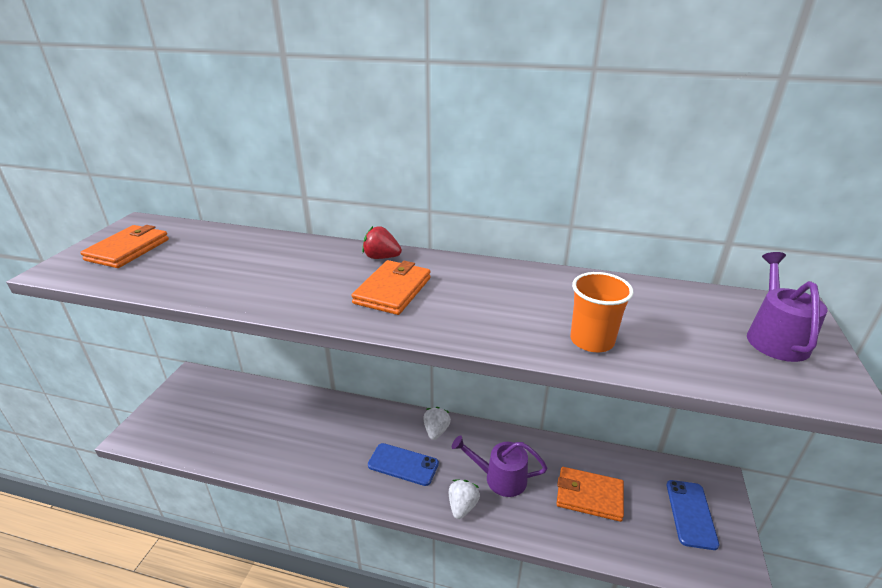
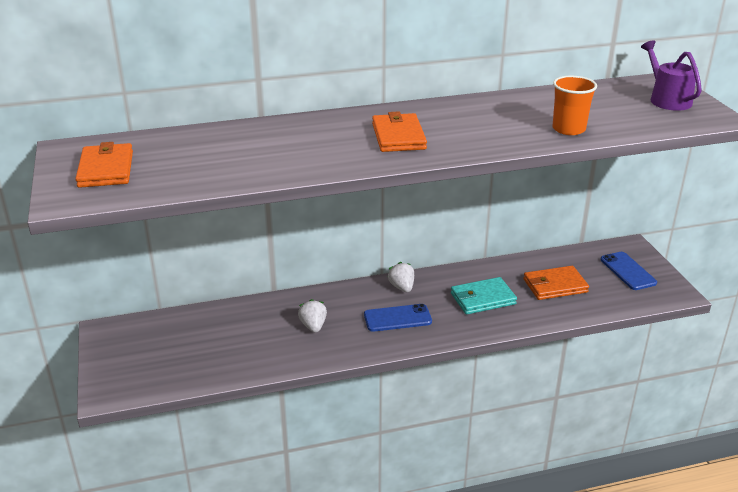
camera: 30 degrees left, 0 degrees up
(381, 257) = (355, 118): red strawberry -> none
(462, 506) = (470, 326): white strawberry -> white strawberry (313, 326)
(500, 478) = (483, 299): purple watering can -> turquoise wallet

